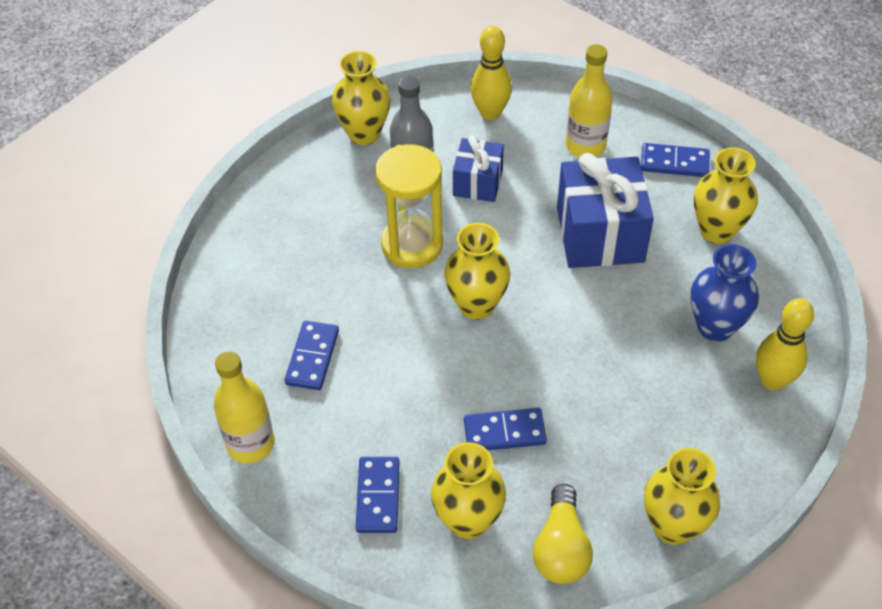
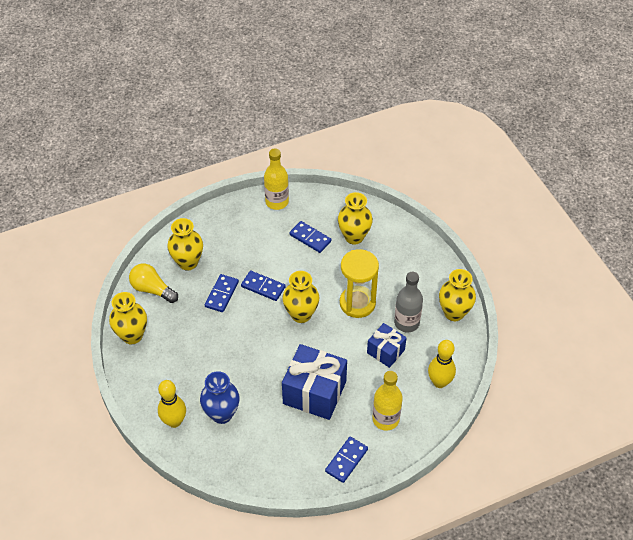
camera: 115 degrees right, 0 degrees up
(378, 496) = (221, 236): blue domino -> blue domino (263, 287)
(716, 230) = (283, 453): yellow vase -> yellow vase (354, 237)

